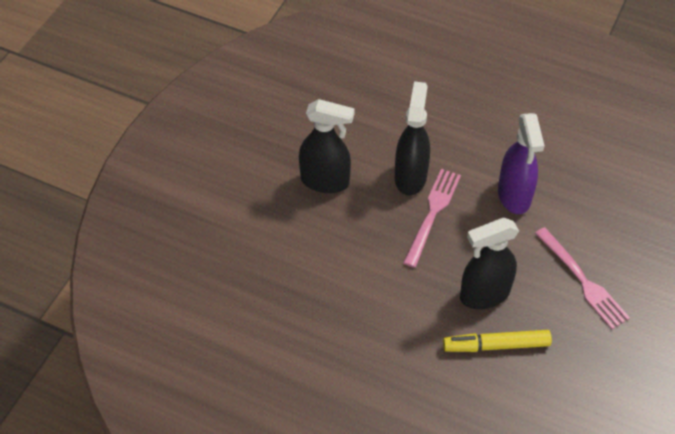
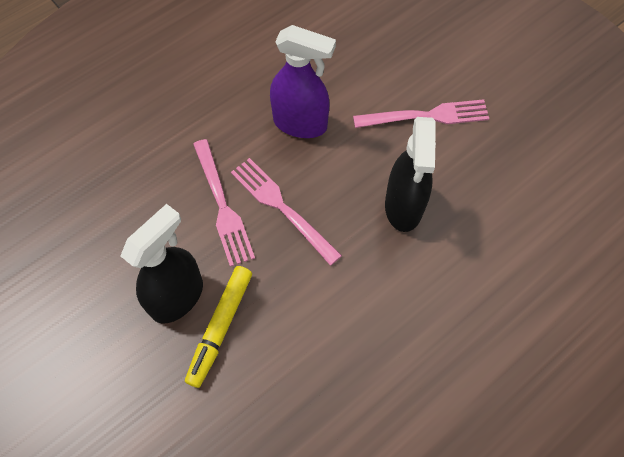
camera: 65 degrees left, 10 degrees up
(410, 177) = (223, 206): black spray bottle -> pink fork
(497, 345) = (467, 224): yellow marker -> yellow marker (221, 327)

